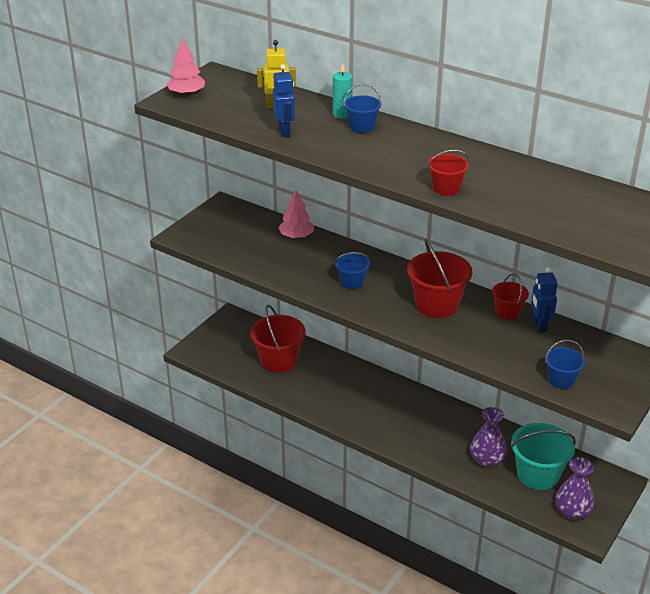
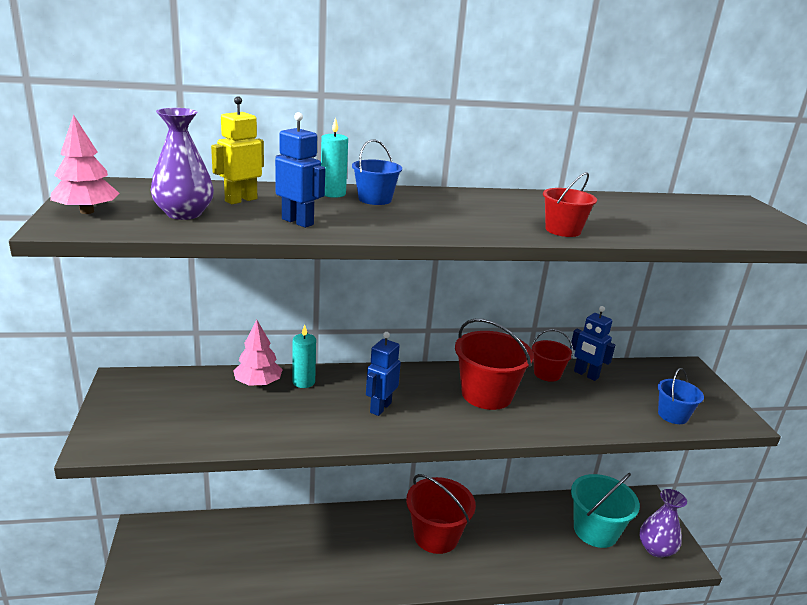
camera: 45 degrees left, 10 degrees down
(278, 360) = (249, 553): red bucket -> red bucket (436, 536)
(324, 246) = (303, 382): none -> turquoise candle
(352, 282) = (380, 407): blue bucket -> blue robot
(487, 459) = (547, 542): purple vase -> purple vase (184, 214)

